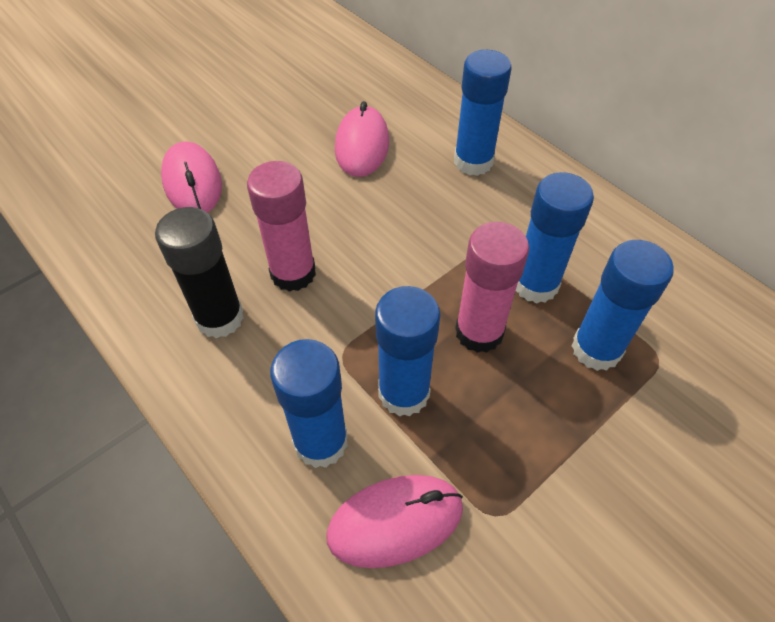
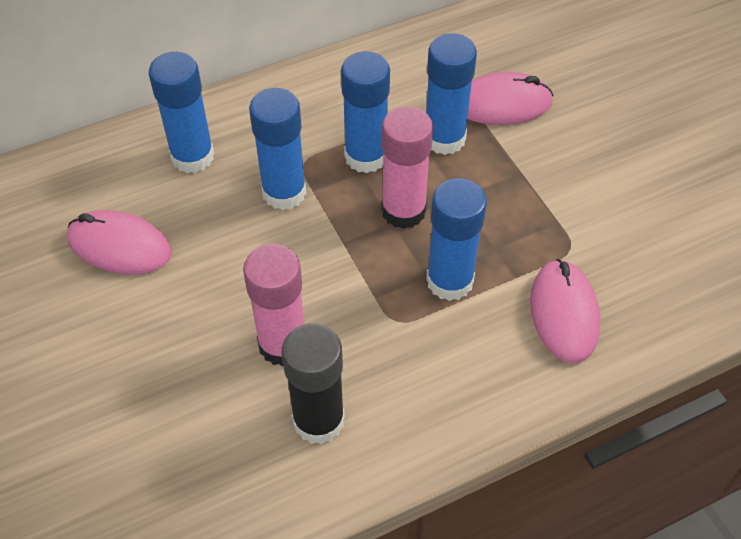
camera: 75 degrees left, 0 degrees up
(193, 182) = (99, 429): pink mouse -> pink mouse (502, 104)
(321, 442) = (482, 353): blue glue stick -> blue glue stick (284, 192)

